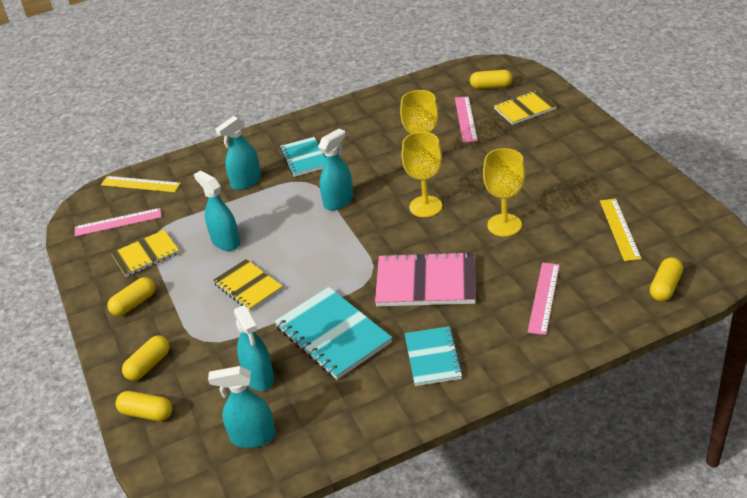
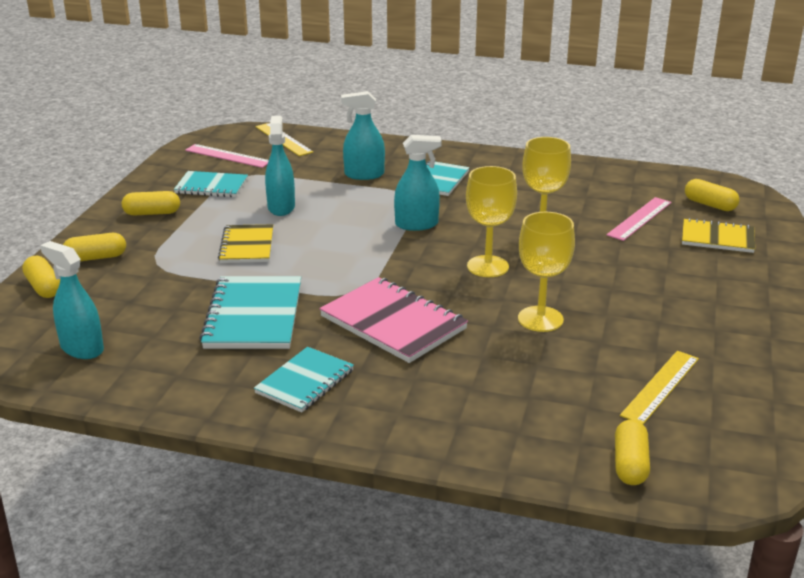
camera: 35 degrees right, 10 degrees down
(146, 255) = (211, 186): yellow notebook -> turquoise notebook
(259, 377) = (153, 311): turquoise spray bottle -> none
(544, 297) = (483, 397): pink ruler -> none
(665, 287) = (630, 464): yellow capsule -> yellow capsule turned 60 degrees counterclockwise

